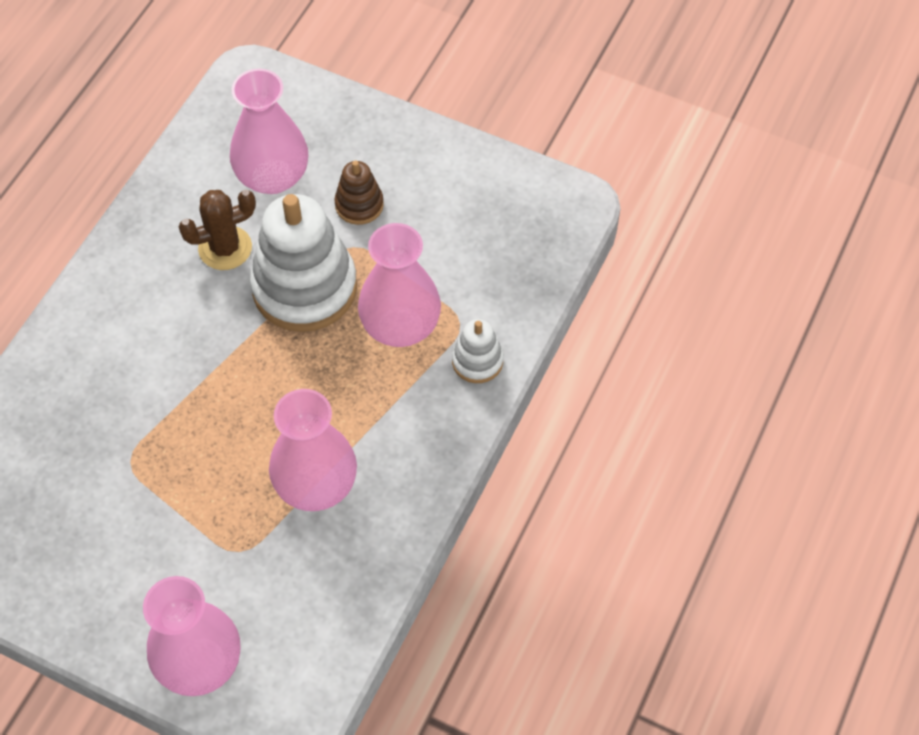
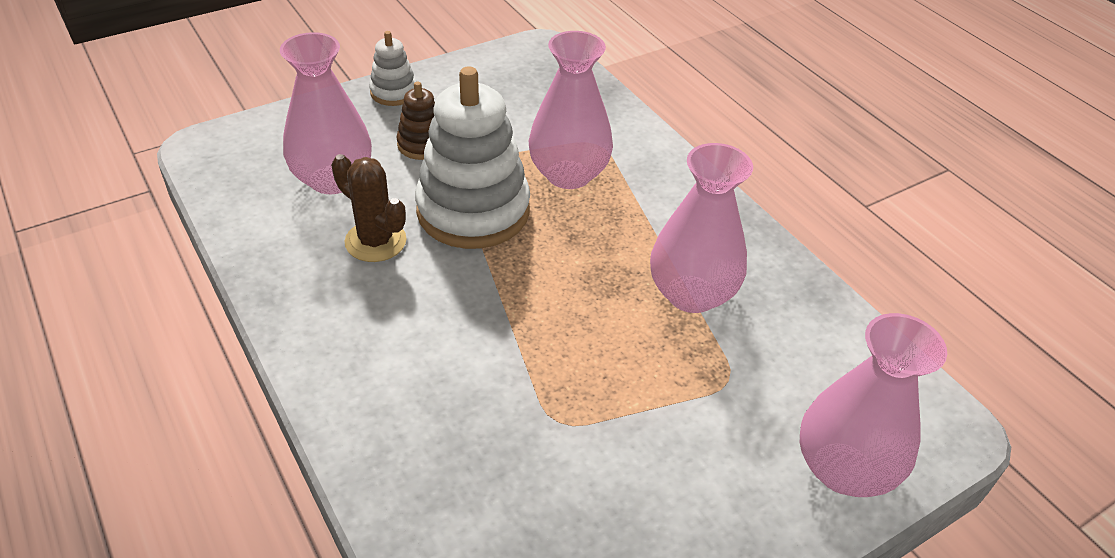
camera: 60 degrees left, 15 degrees down
(225, 248) = (375, 241): brown cactus -> brown cactus turned 60 degrees counterclockwise
(477, 361) = (641, 150): white stacking toy -> white stacking toy (394, 92)

